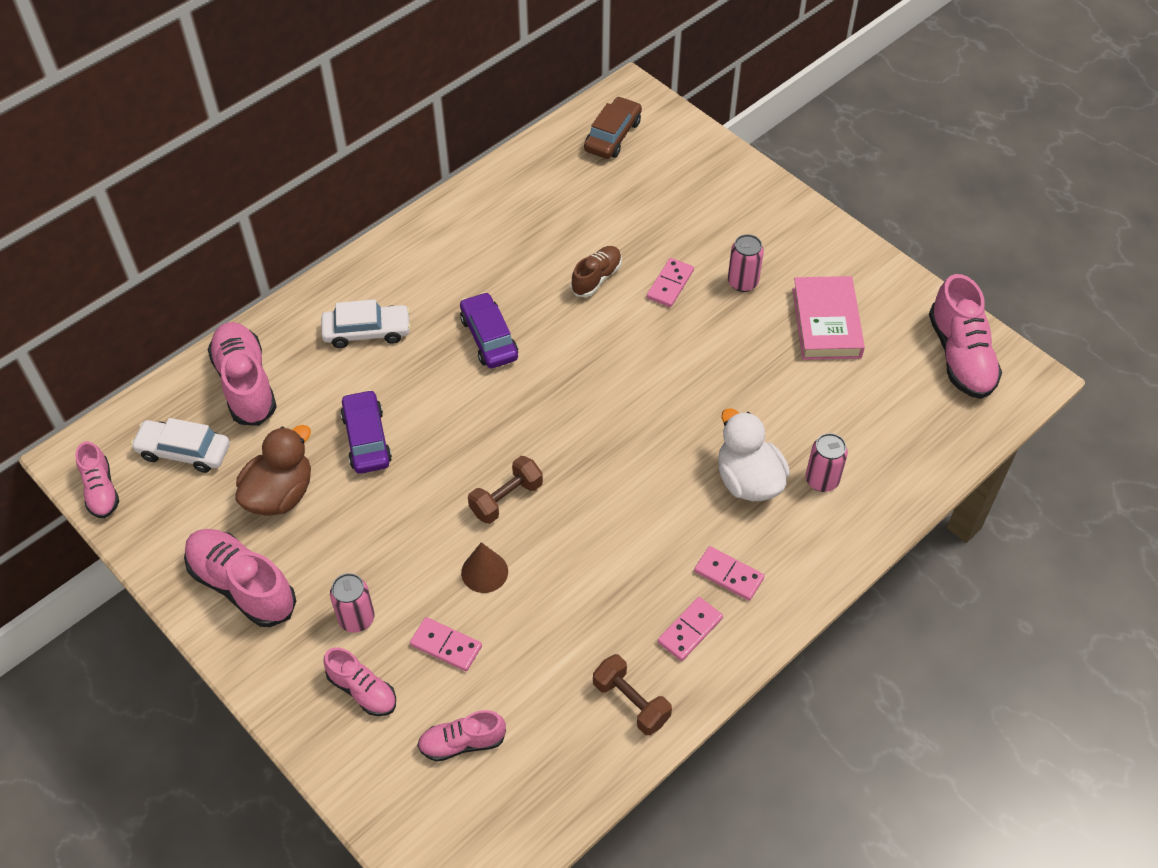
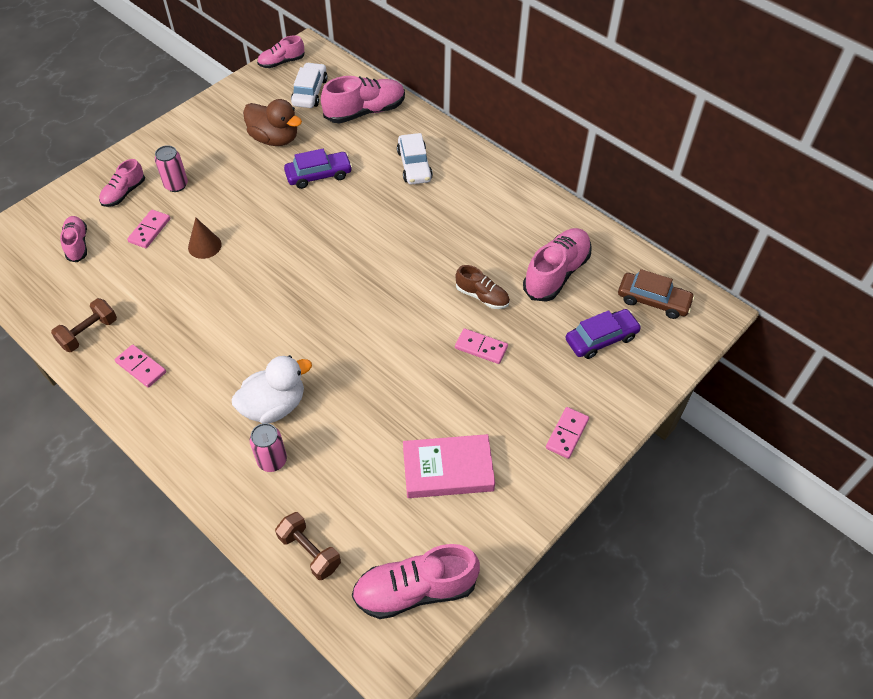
camera: 85 degrees right, 0 degrees up
(242, 586) = (207, 131): pink shoe -> pink shoe (556, 273)
(489, 338) = (413, 233): purple car -> purple car (601, 339)
(506, 499) = (264, 253): brown dumbbell -> brown dumbbell (309, 552)
(728, 575) = (186, 392): pink domino -> pink domino (567, 434)
(742, 282) = (490, 402): pink can -> none

